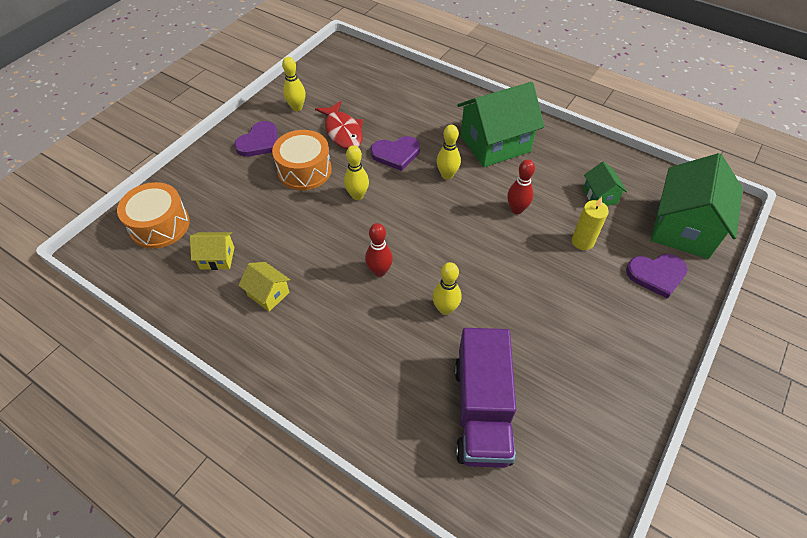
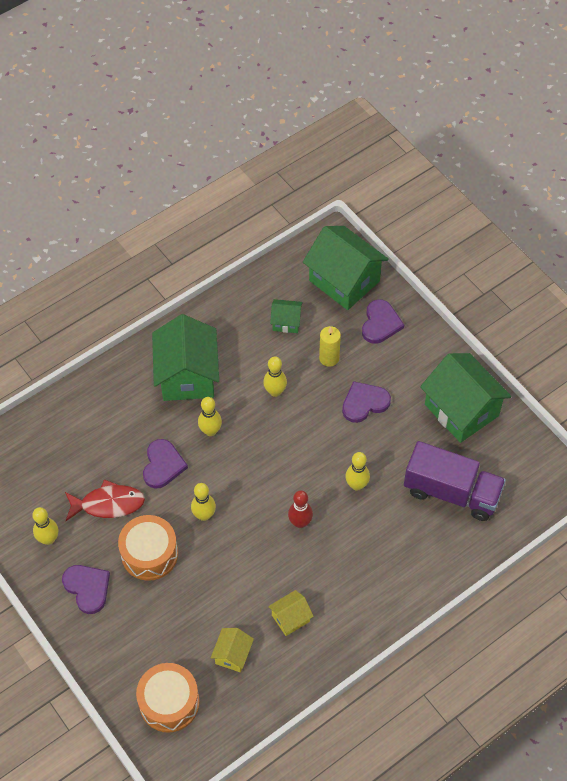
camera: 70 degrees left, 5 degrees up
(516, 209) = (275, 391): red bowling pin -> yellow bowling pin
(549, 288) = (364, 403): none -> purple heart
(599, 390) = (461, 410): none -> green house

